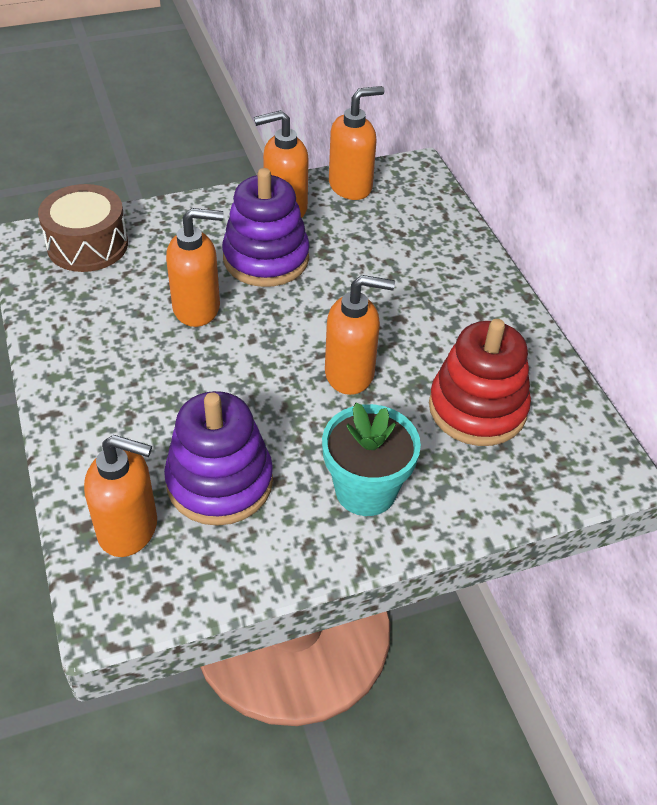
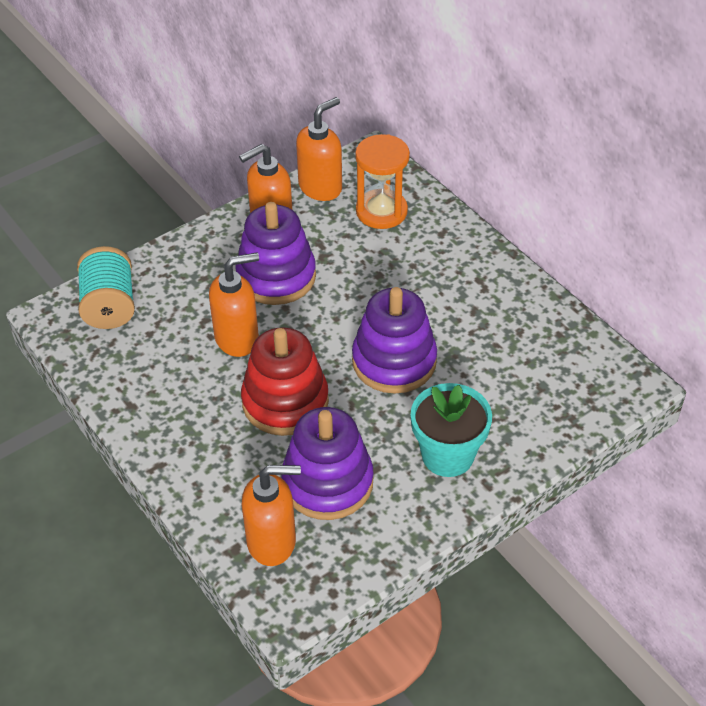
camera: 15 degrees left, 0 degrees up
(87, 245) = (109, 305): brown drum -> turquoise spool
(350, 373) = (394, 361): orange soap dispenser -> purple stacking toy
(403, 223) = (381, 211): none -> orange hourglass
(477, 408) = (509, 362): red stacking toy -> red stacking toy (285, 402)

